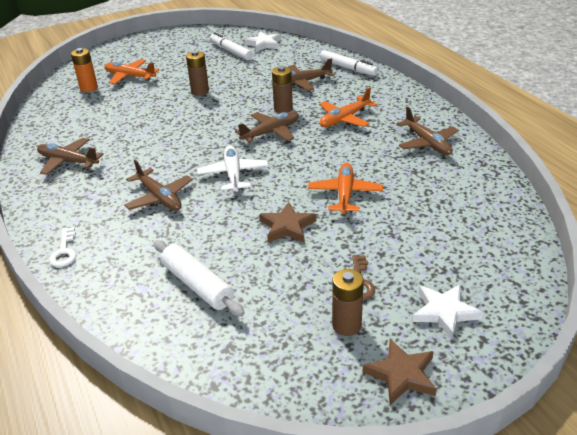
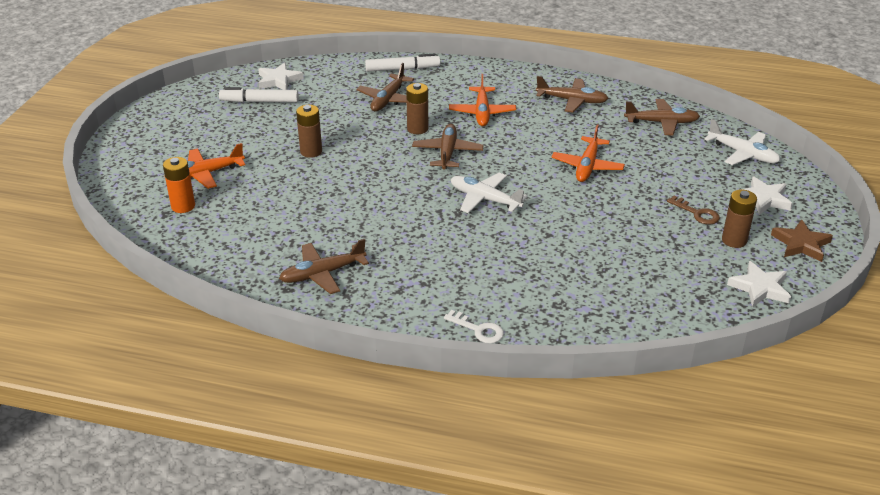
camera: 50 degrees left, 0 degrees up
(159, 197) = (465, 249): brown plane -> brown plane (661, 123)
(197, 285) = (614, 281): white rolling pin -> none
(287, 226) = (594, 209): brown star -> none
(289, 379) = (760, 288): none -> white star
(345, 194) = (587, 166): orange plane -> orange plane turned 120 degrees counterclockwise
(501, 263) = (742, 154): none -> white plane

